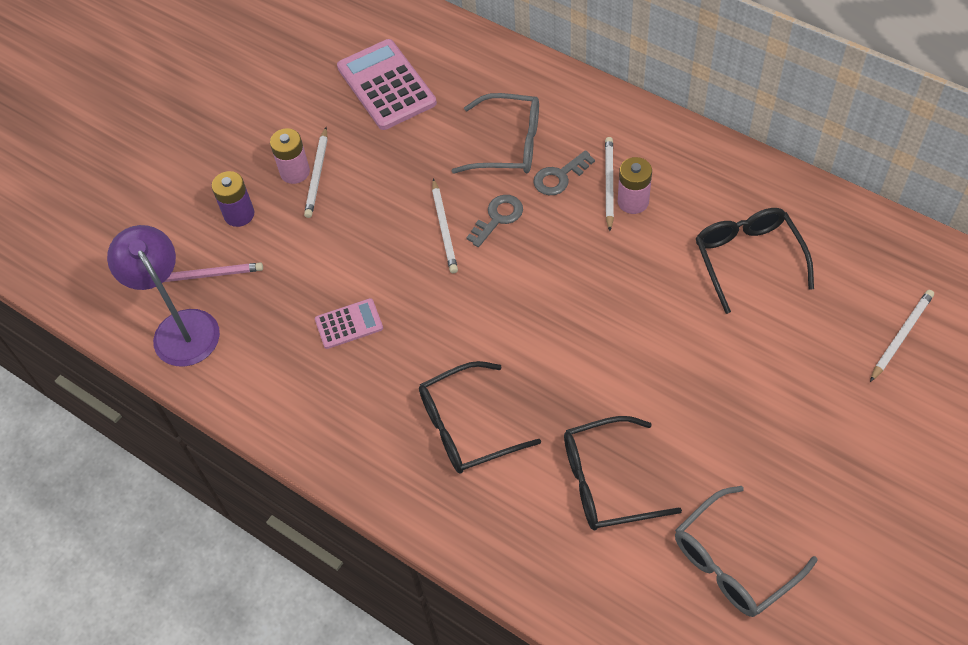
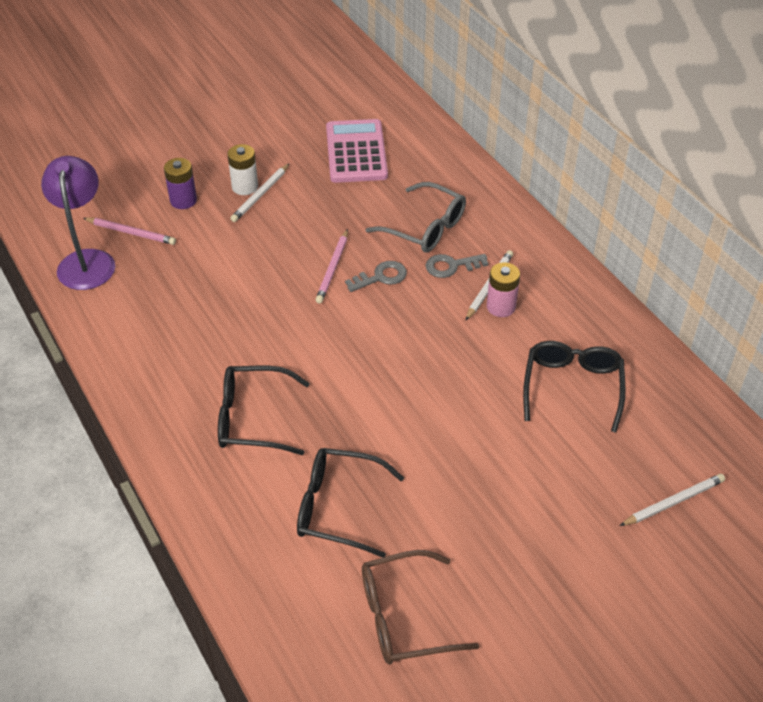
camera: 20 degrees right, 10 degrees down
(295, 172) = (245, 187): pink battery -> white battery
(349, 324) = (212, 307): pink calculator -> none
(444, 228) = (333, 268): white pencil -> pink pencil
(733, 562) = (404, 617): grey glasses -> brown glasses

